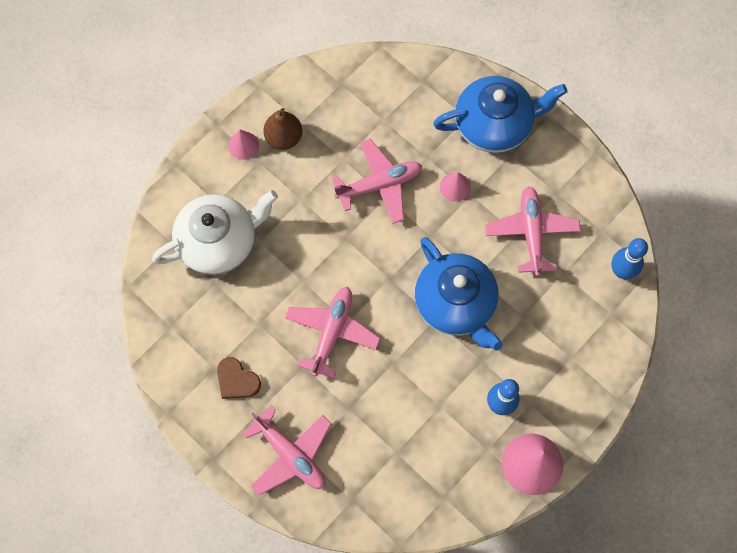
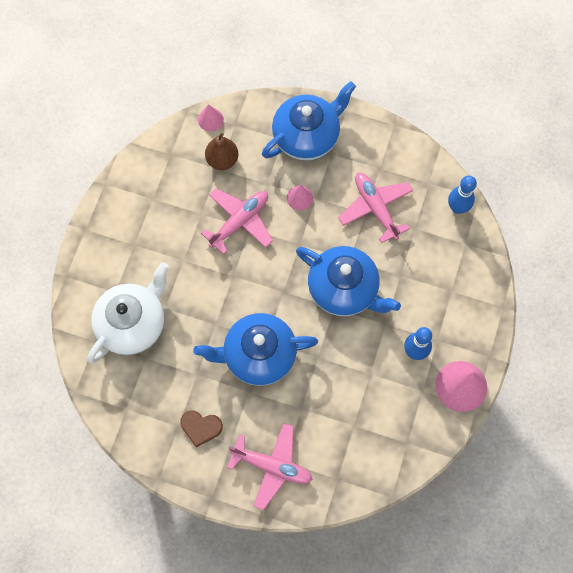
camera: 25 degrees left, 0 degrees up
(243, 145) = (115, 237): pink cone -> pink cone (210, 119)
(284, 138) = (145, 217): brown pear -> brown pear (222, 160)
(332, 332) = (258, 355): pink plane -> blue teapot

